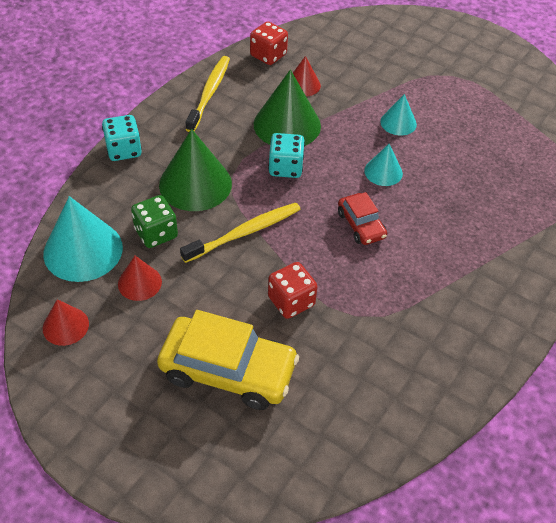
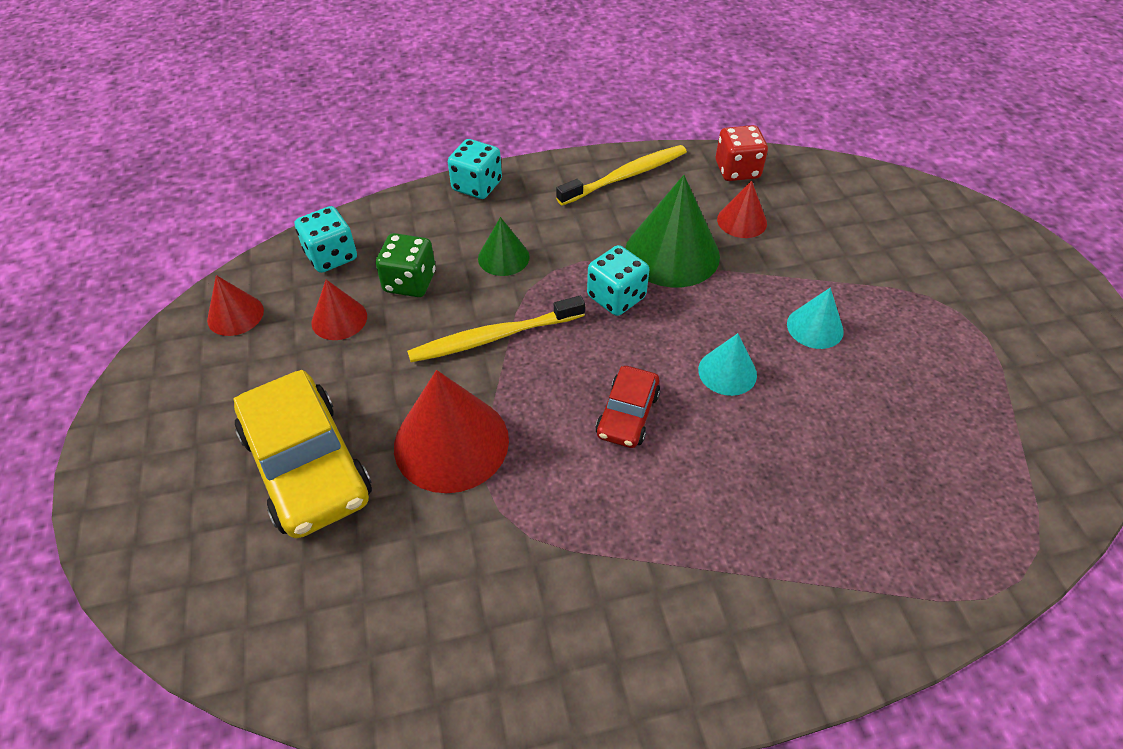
camera: 45 degrees right, 0 degrees up
(83, 250) = (331, 256): turquoise cone -> turquoise dice
(195, 184) = (503, 257): green cone -> green cone, size x0.54
(245, 232) = (493, 337): yellow toothbrush -> yellow toothbrush turned 150 degrees clockwise
(291, 301) = (451, 442): red dice -> red cone

